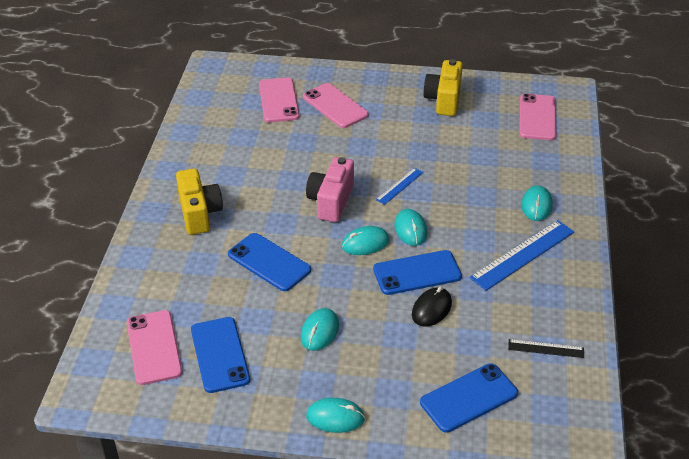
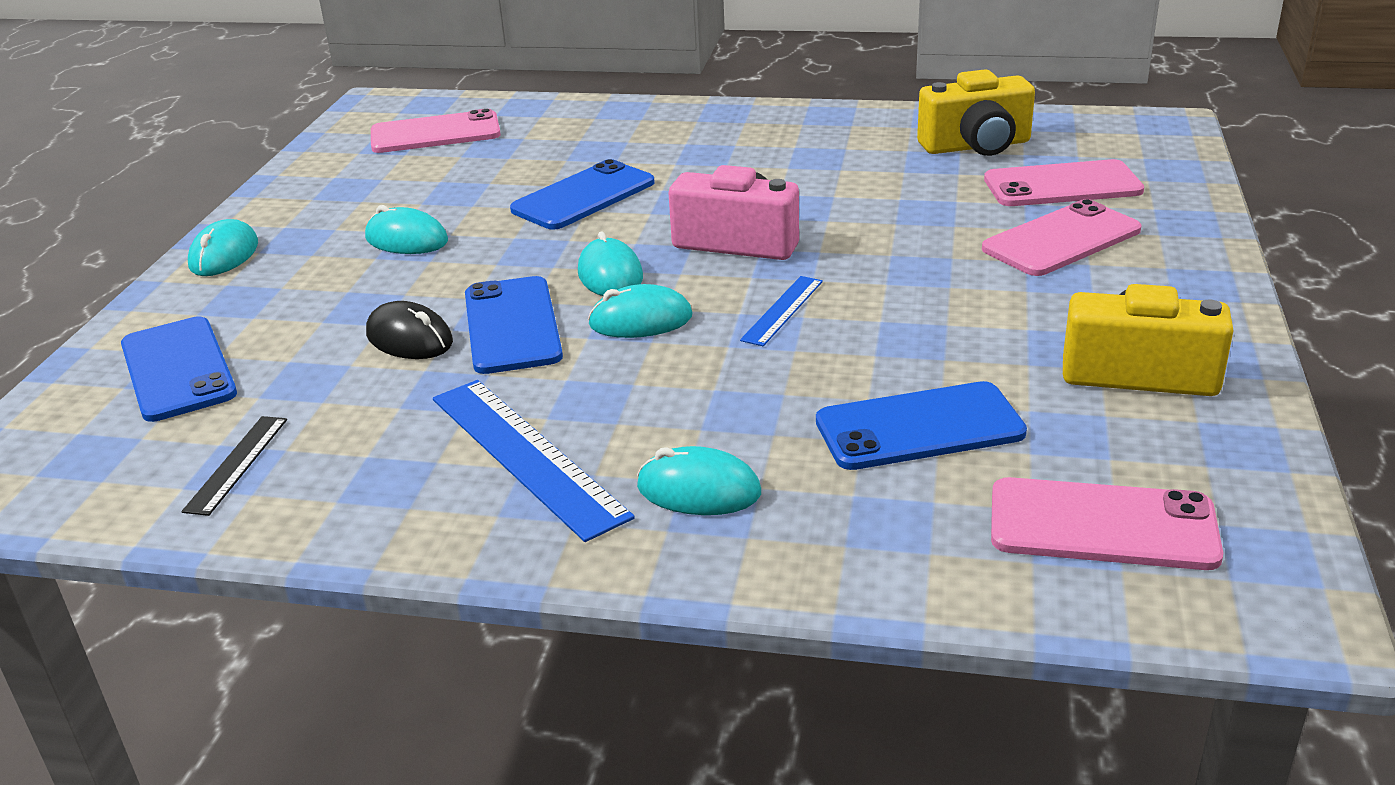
camera: 95 degrees right, 10 degrees down
(199, 213) = (717, 141): yellow camera -> yellow camera (976, 146)
(220, 354) = (398, 173): blue phone -> blue phone (919, 427)
(399, 186) = (782, 310): blue ruler -> blue ruler turned 75 degrees clockwise

